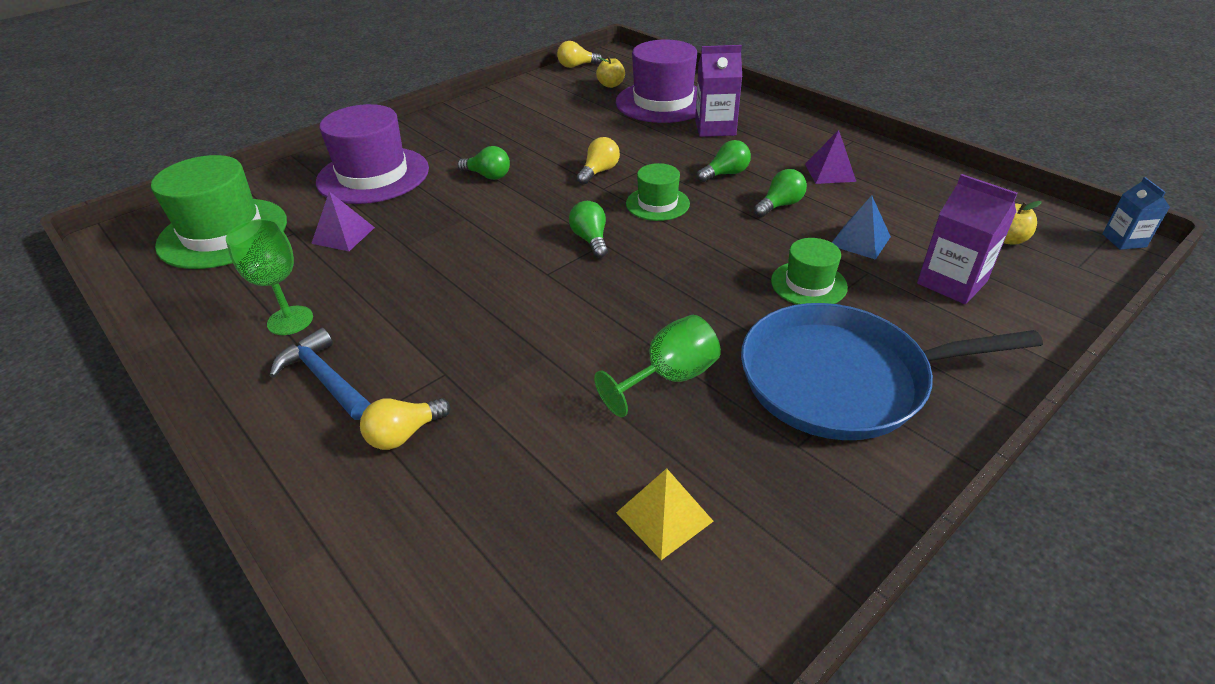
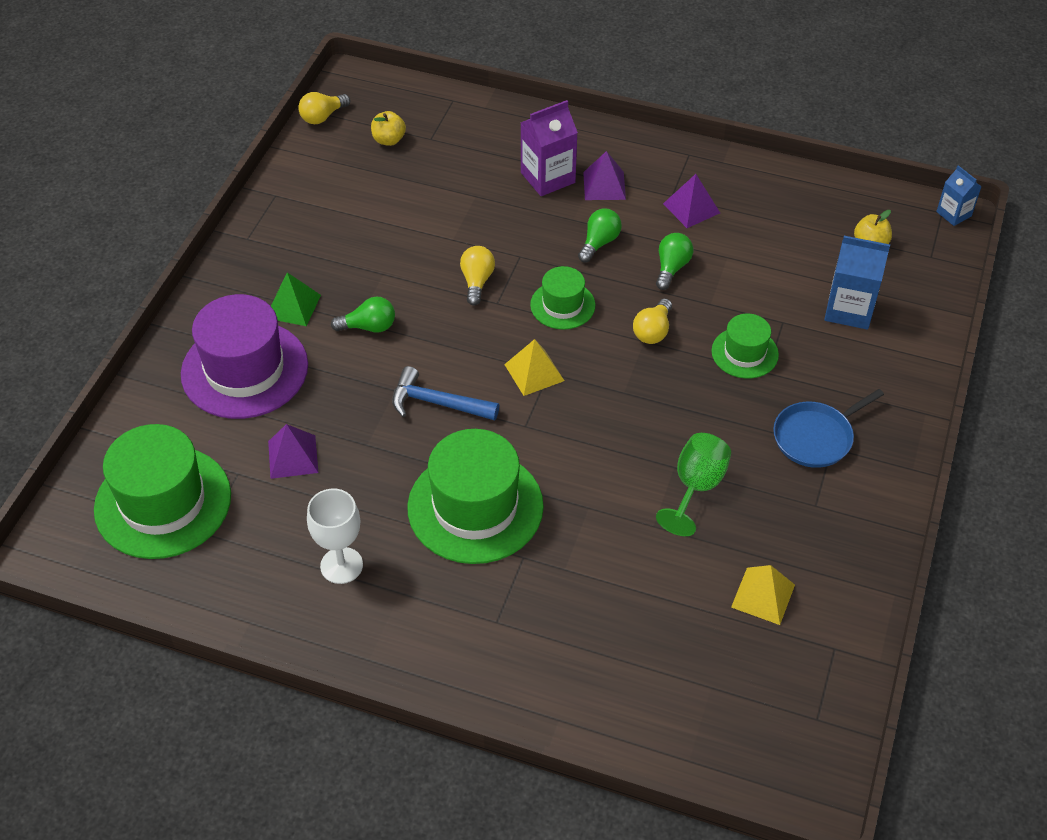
camera: 30 degrees left, 10 degrees up
(290, 320) = (341, 565): green goblet -> white goblet
(325, 378) = (430, 603): blue hammer -> blue hammer (437, 403)
(404, 434) = (538, 619): yellow light bulb -> yellow light bulb (653, 331)
(443, 318) = (475, 507): none -> green hat
(447, 151) = (293, 306): none -> green pyramid
(590, 240) = (534, 372): green light bulb -> yellow pyramid
(663, 102) = (467, 152): purple hat -> none
(760, 142) = (604, 185): none -> purple pyramid
(842, 379) = (816, 437): blue pan -> blue pan, size x0.54
(860, 241) = (759, 288): blue pyramid -> none
(951, 282) = (849, 309): purple carton -> blue carton

